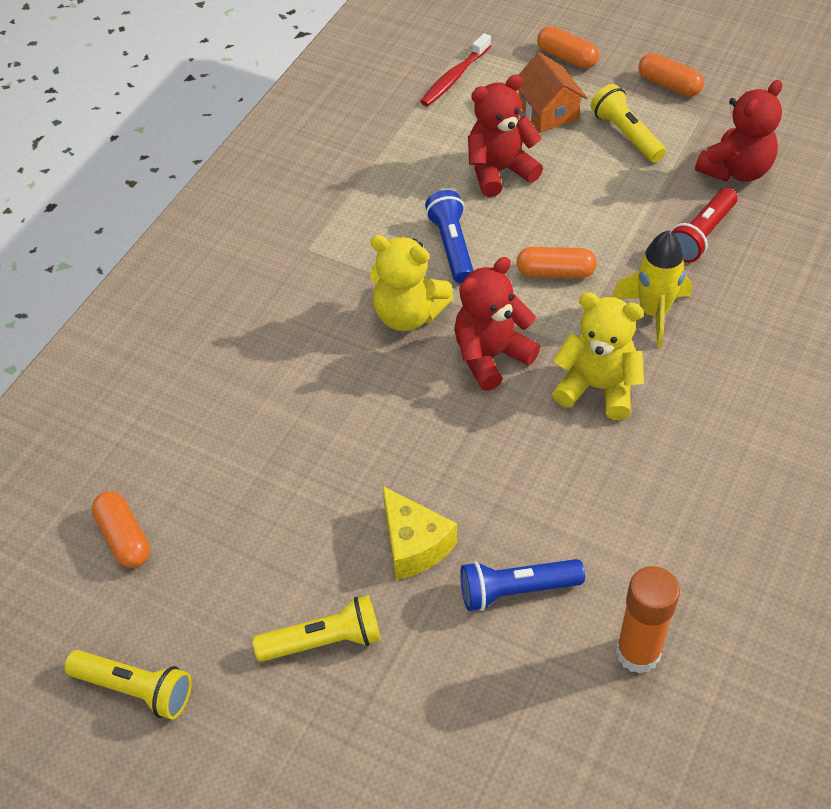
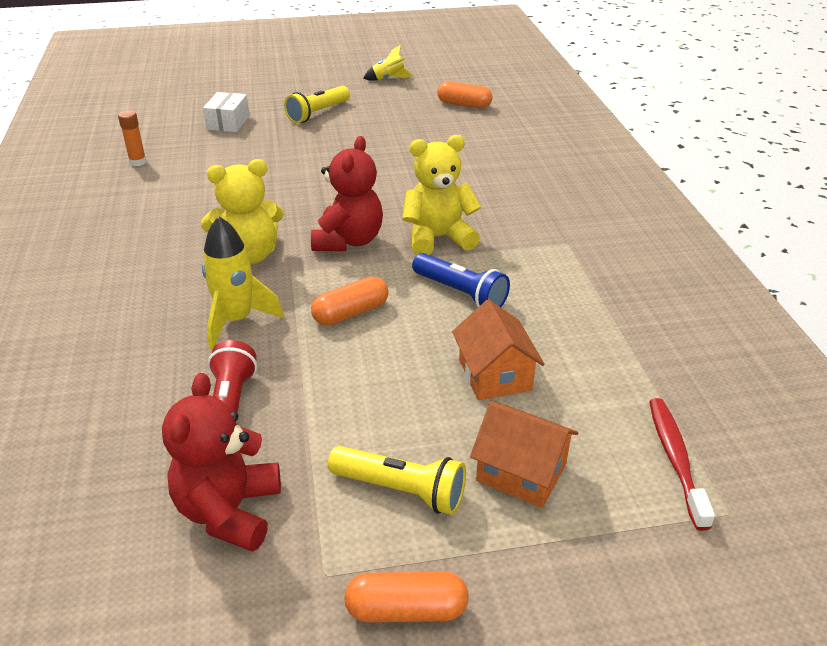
camera: 140 degrees right, 15 degrees down
(135, 689) = (388, 79): yellow flashlight -> yellow rocket
(414, 544) = (306, 152): yellow cheese -> none
(462, 695) = (228, 122): none -> white box
(499, 171) = (494, 375): red teddy bear -> orange house
(516, 590) = (229, 158): blue flashlight -> none
(567, 58) = (586, 575): orange capsule -> none
(638, 653) = (138, 162): orange glue stick -> orange glue stick, size x0.57

